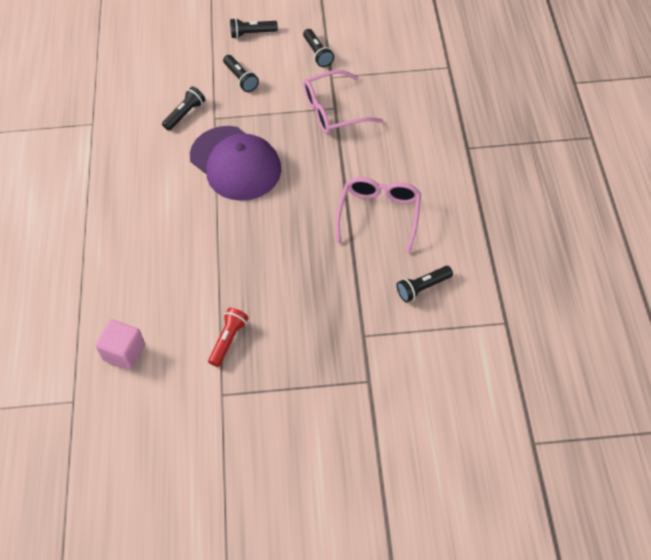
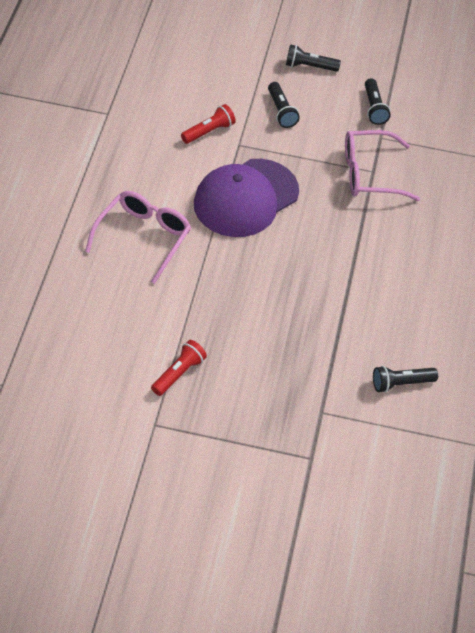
camera: 10 degrees right, 5 degrees down
(124, 352) = (68, 353): pink cube -> none
(185, 114) = (209, 131): black flashlight -> red flashlight
(235, 163) = (245, 198): purple cap -> purple cap turned 75 degrees clockwise
(379, 214) = (381, 296): pink glasses -> pink glasses (143, 238)

